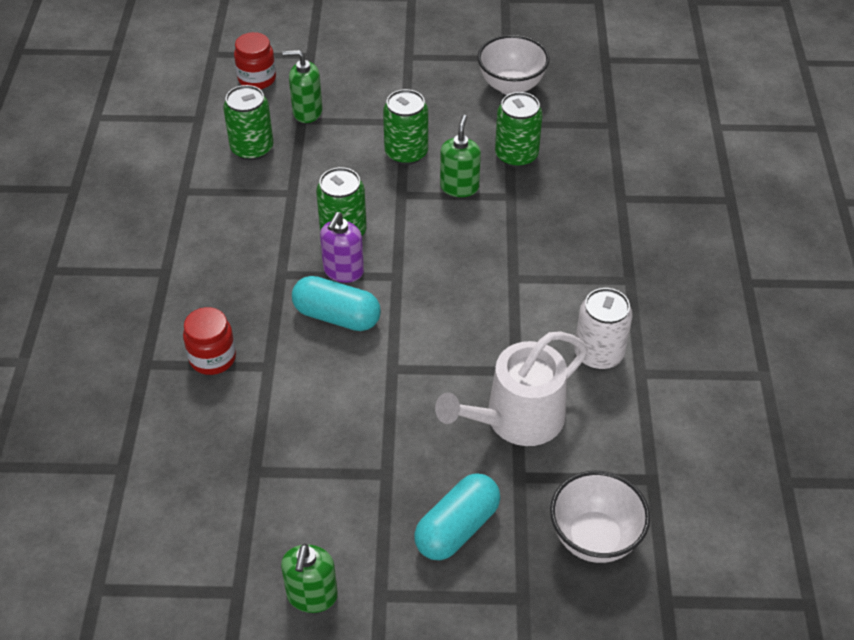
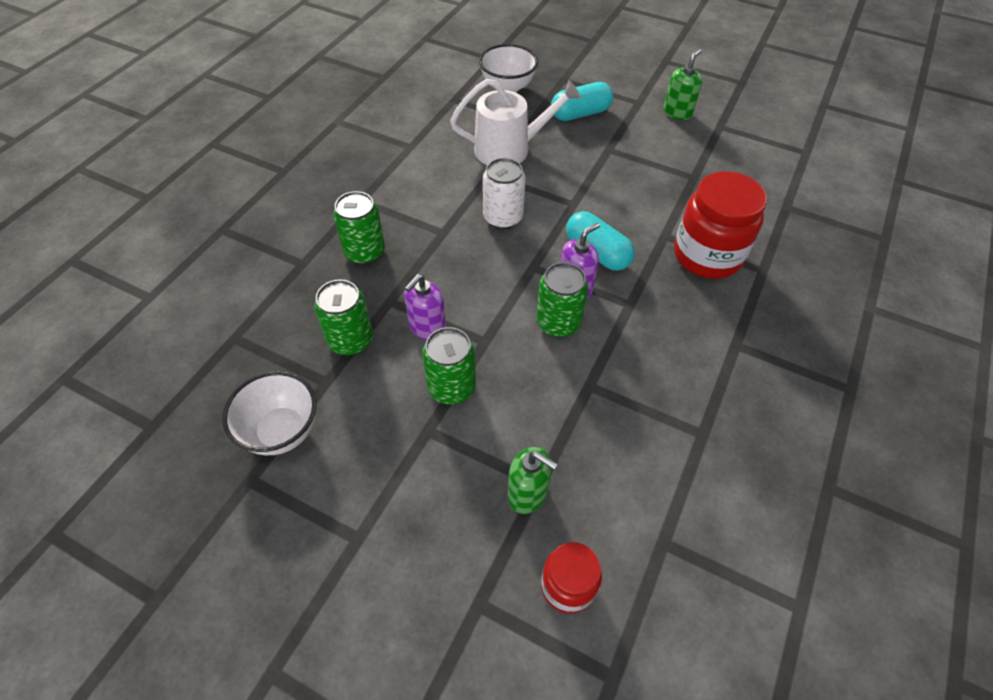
camera: 155 degrees left, 5 degrees up
(213, 358) = (707, 255): red jar -> red jar, size x1.79
(252, 148) = (611, 463): green can -> green can (364, 252)
(459, 187) = (427, 327): green soap dispenser -> purple soap dispenser
(598, 354) = (426, 165): white can -> white can (503, 217)

